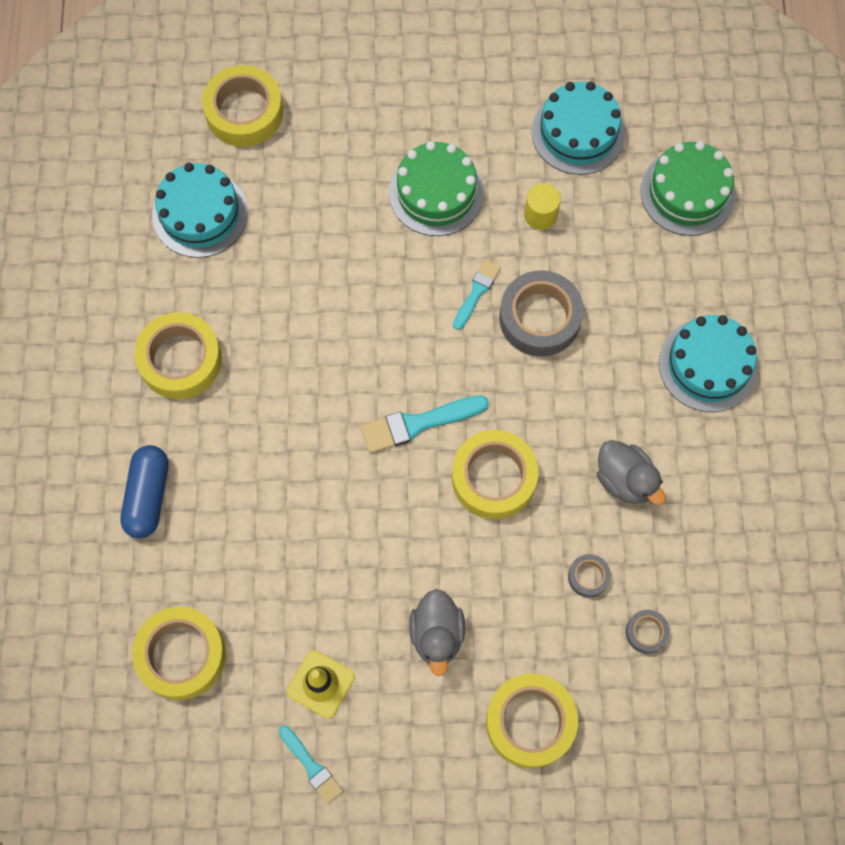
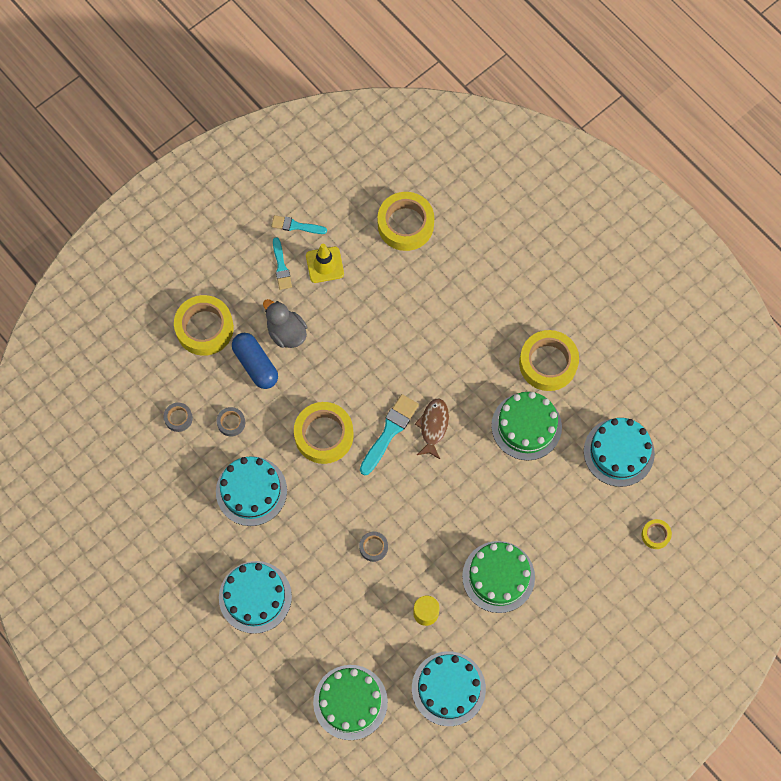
camera: 140 degrees right, 0 degrees up
(148, 496) = (495, 283): blue capsule -> blue capsule (255, 364)
(244, 112) = (655, 535): yellow tape -> yellow tape, size x0.48
(267, 313) = (526, 426): none -> green cake
(365, 391) = (433, 426): none -> brown fish
(476, 292) = (422, 534): turquoise brush -> turquoise brush (281, 267)
(540, 318) = (373, 547): grey tape -> grey tape, size x0.48
(625, 480) = (251, 491): grey duck -> turquoise cake

